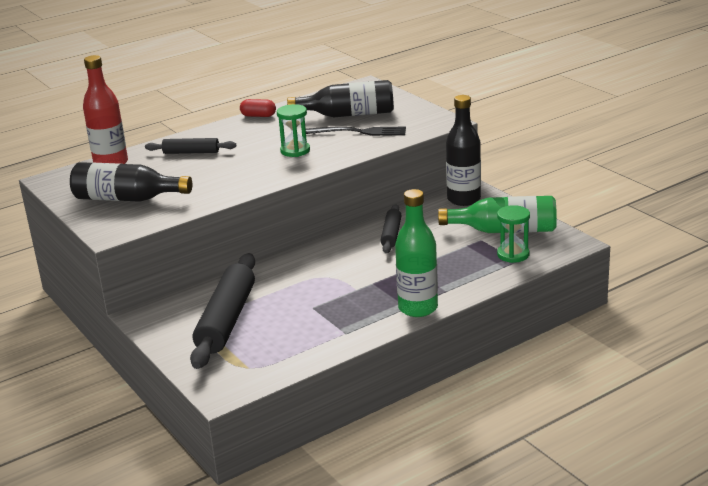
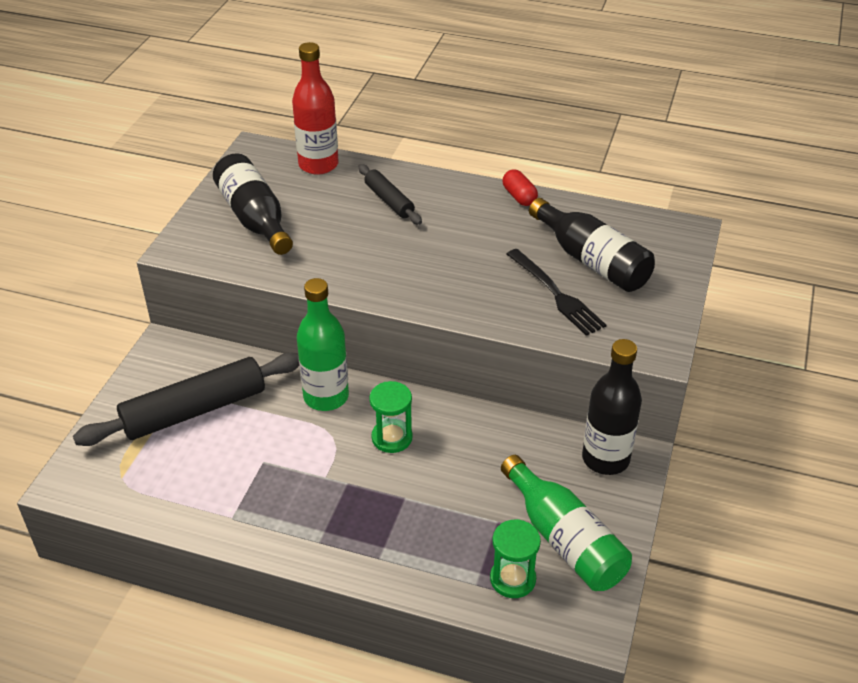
camera: 50 degrees right, 15 degrees up
(295, 151) = (461, 271): green hourglass -> green hourglass (392, 438)
(391, 234) = (465, 439): black rolling pin -> none
(418, 308) = (324, 553): green bottle -> green bottle (326, 397)

